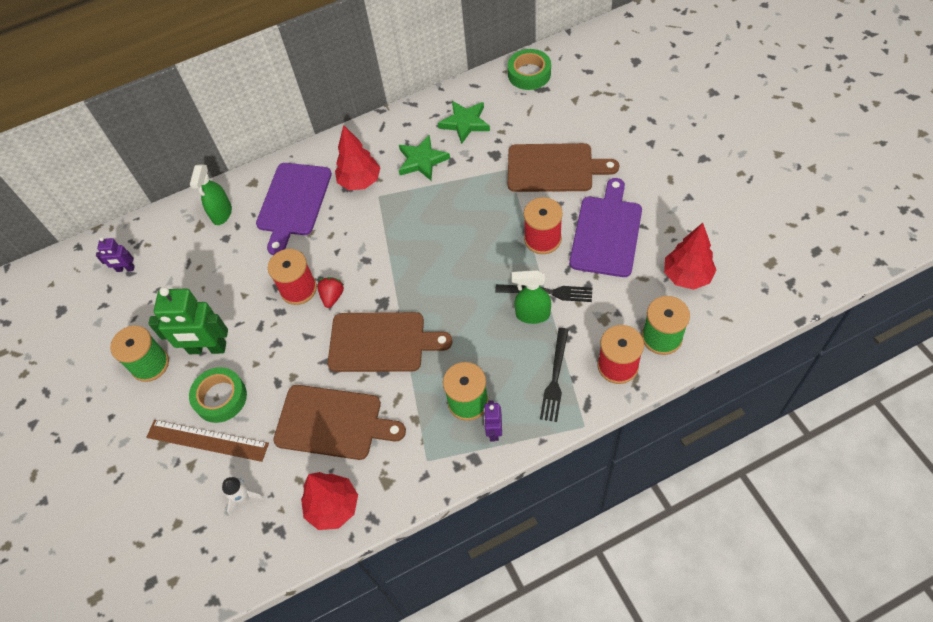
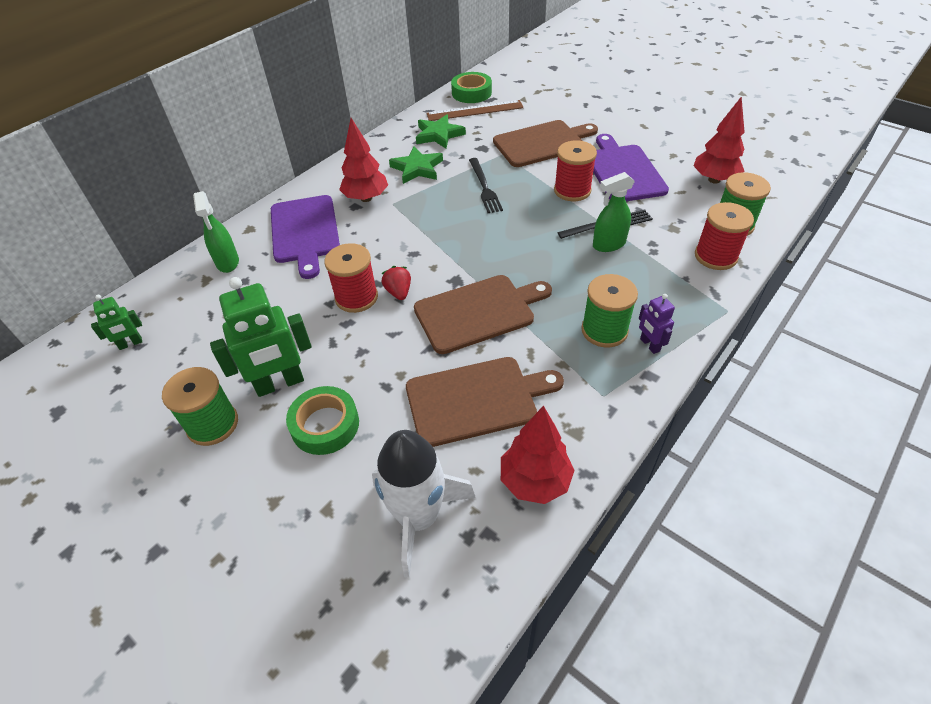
camera: 30 degrees left, 10 degrees down
(125, 269) = (130, 344): purple robot -> green robot
(207, 440) = (334, 474): brown ruler -> brown ruler (475, 111)
(243, 498) = (419, 517): white rocket -> white rocket, size x2.14
(555, 378) = (669, 283): black fork -> black fork (484, 187)

